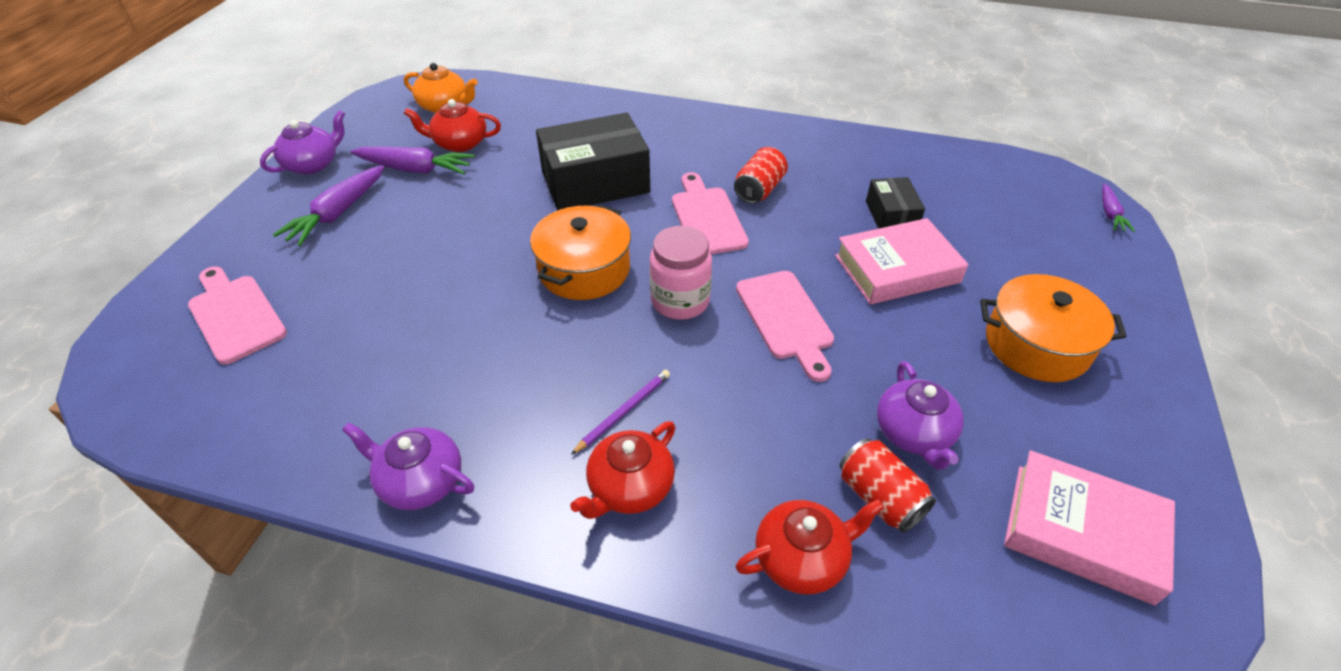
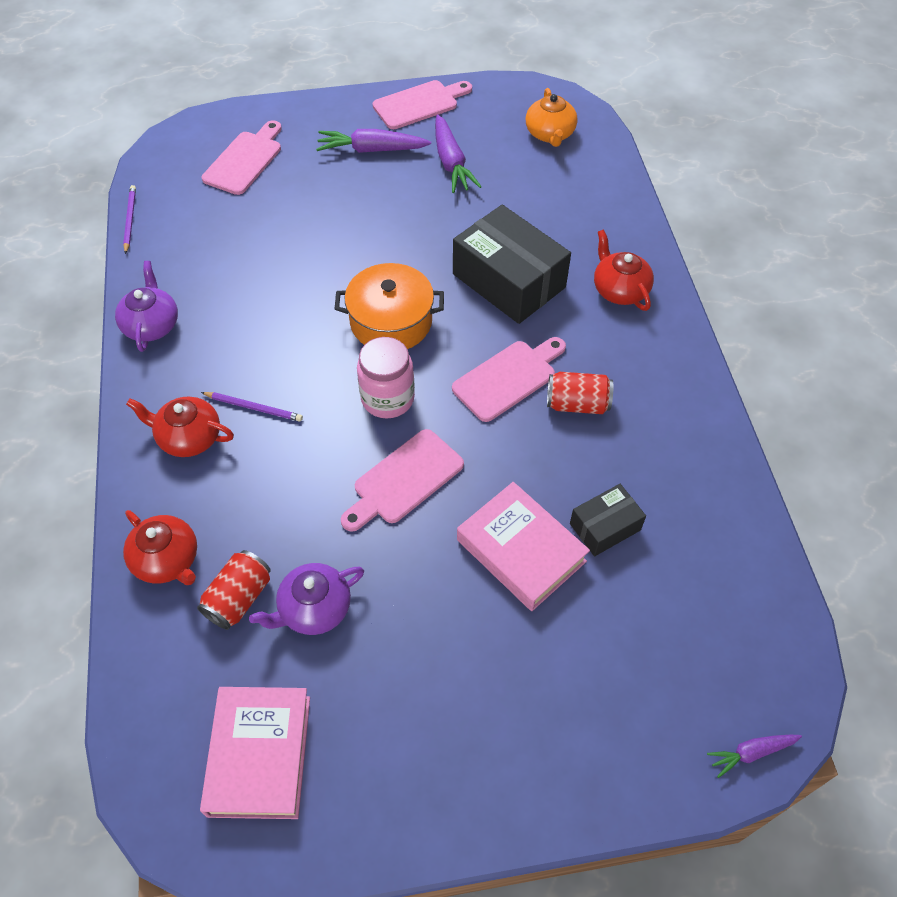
camera: 65 degrees right, 10 degrees up
(209, 459) = (130, 220): none -> purple pencil
(313, 164) = (419, 104): purple teapot -> pink cutting board
(459, 143) = (503, 170): red teapot -> red teapot (619, 290)
(1036, 345) = (473, 694): orange pot -> none

